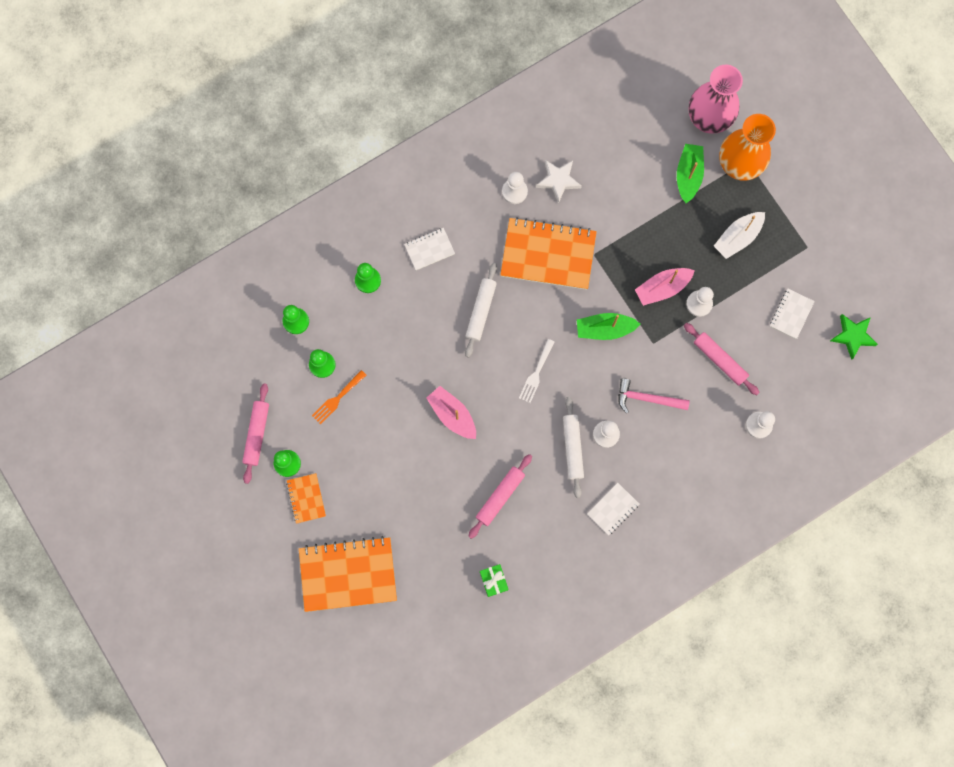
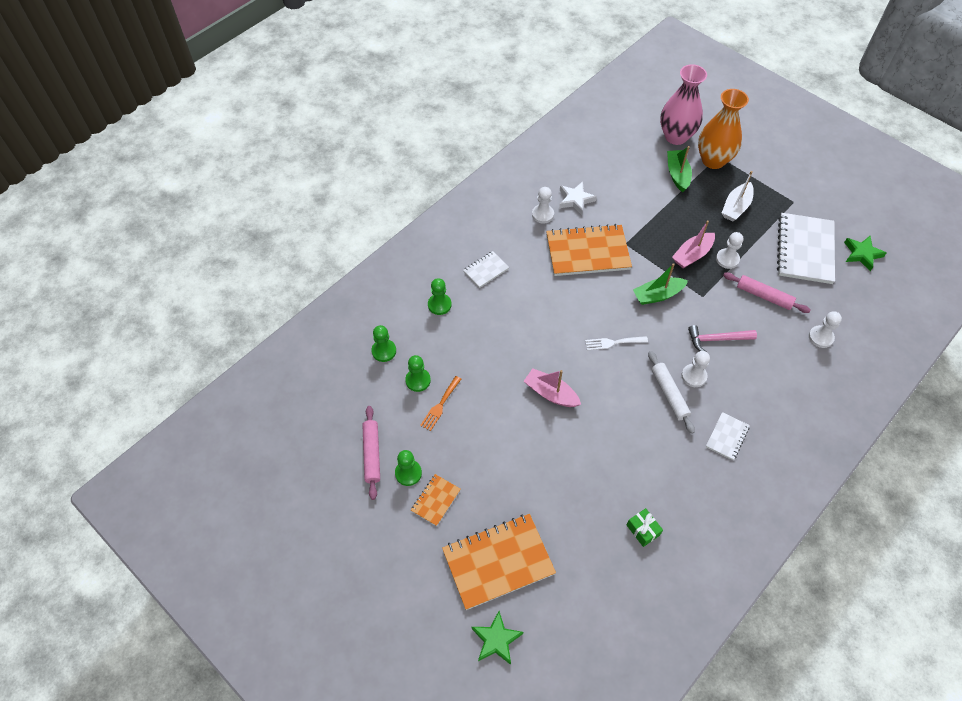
camera: 15 degrees left, 20 degrees down
(306, 498) = (436, 500): orange notebook -> orange notebook turned 60 degrees clockwise
(325, 644) = (496, 639): none -> green star
(481, 311) = (546, 306): white rolling pin -> none
(500, 496) = (620, 452): pink rolling pin -> none
(536, 374) = (613, 343): white fork -> white fork turned 75 degrees clockwise
(791, 314) = (805, 250): white notebook -> white notebook, size x2.05

